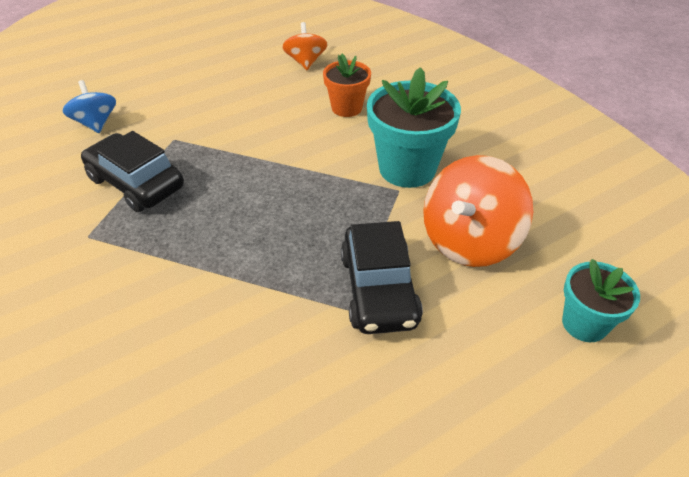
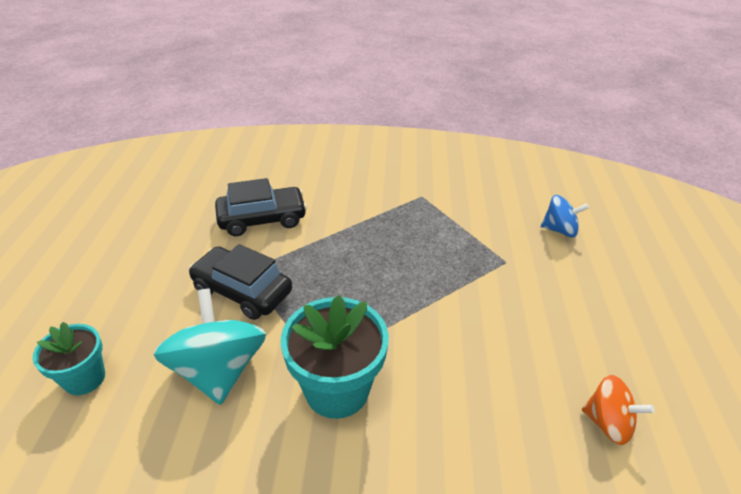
camera: 125 degrees right, 5 degrees down
(136, 183) = (460, 227): black car -> black car (262, 219)
(346, 108) = (475, 404): orange flower pot -> none
(469, 241) = (219, 370): orange spinning top -> turquoise spinning top

